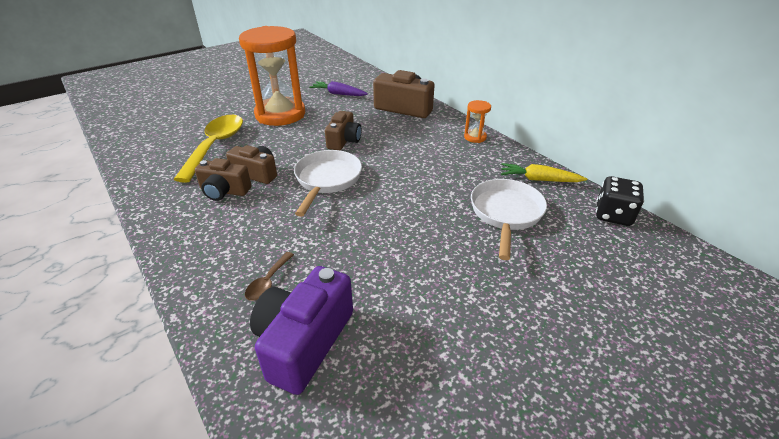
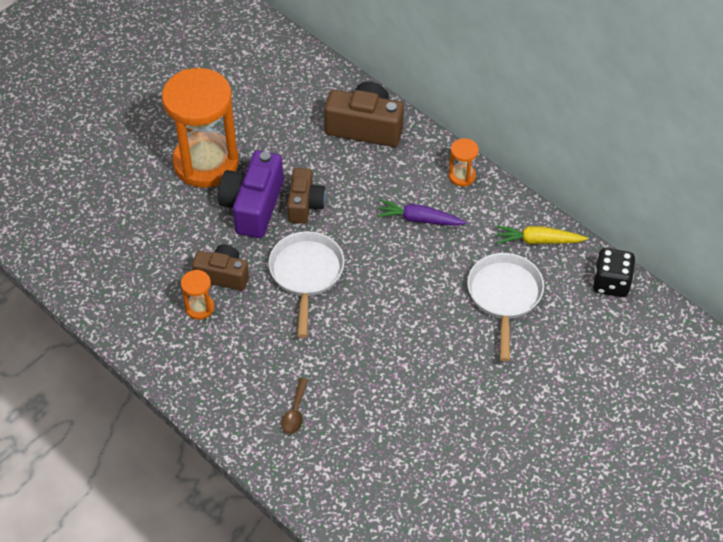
camera: 10 degrees left, 15 degrees up
(216, 146) = (152, 235): yellow spoon -> none
(224, 191) = (199, 308): brown camera -> orange hourglass
(304, 342) = (348, 463): purple camera -> purple camera (253, 206)
(338, 94) = (268, 106): purple carrot -> purple carrot (419, 219)

